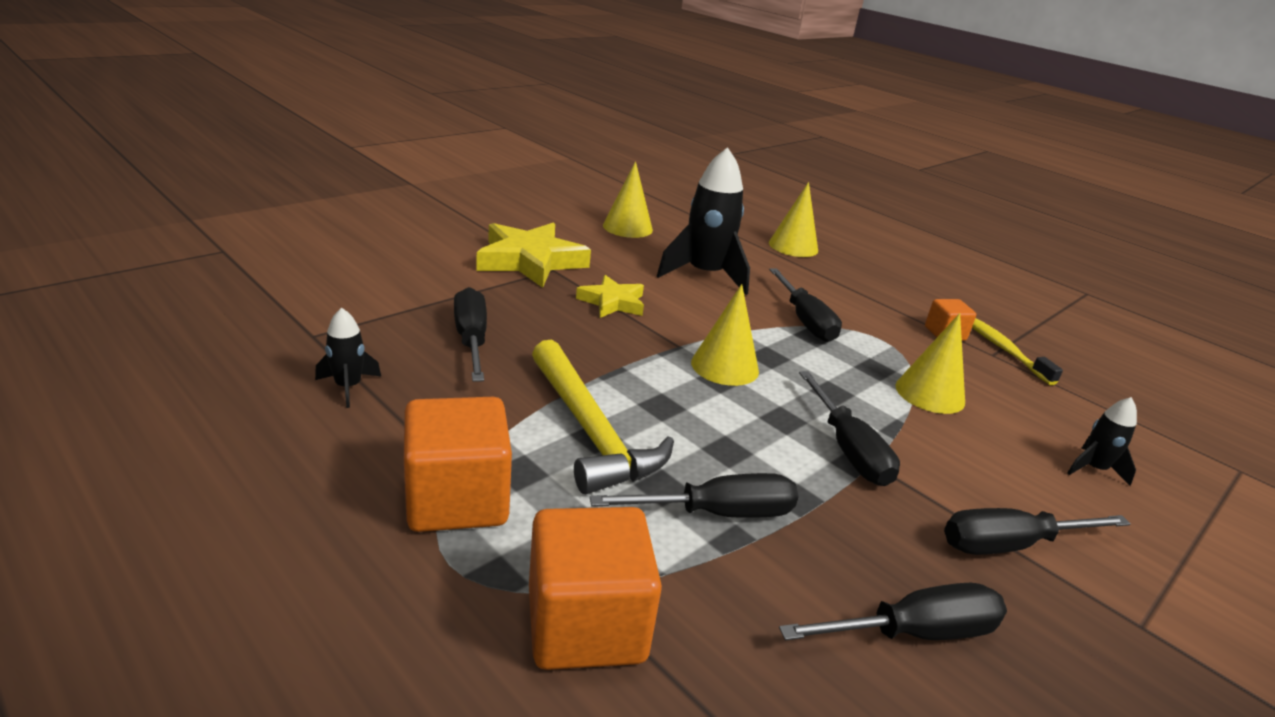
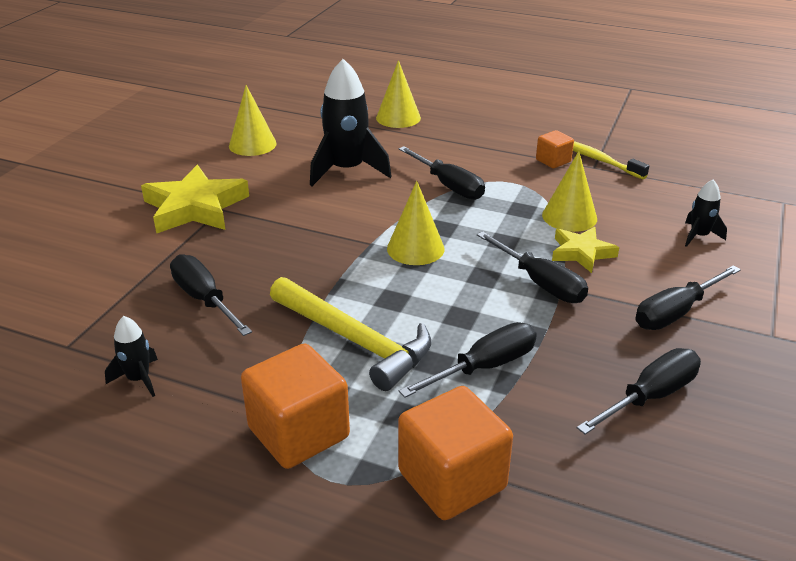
camera: 20 degrees left, 5 degrees up
(612, 302) = (292, 223): yellow star -> yellow star (581, 253)

